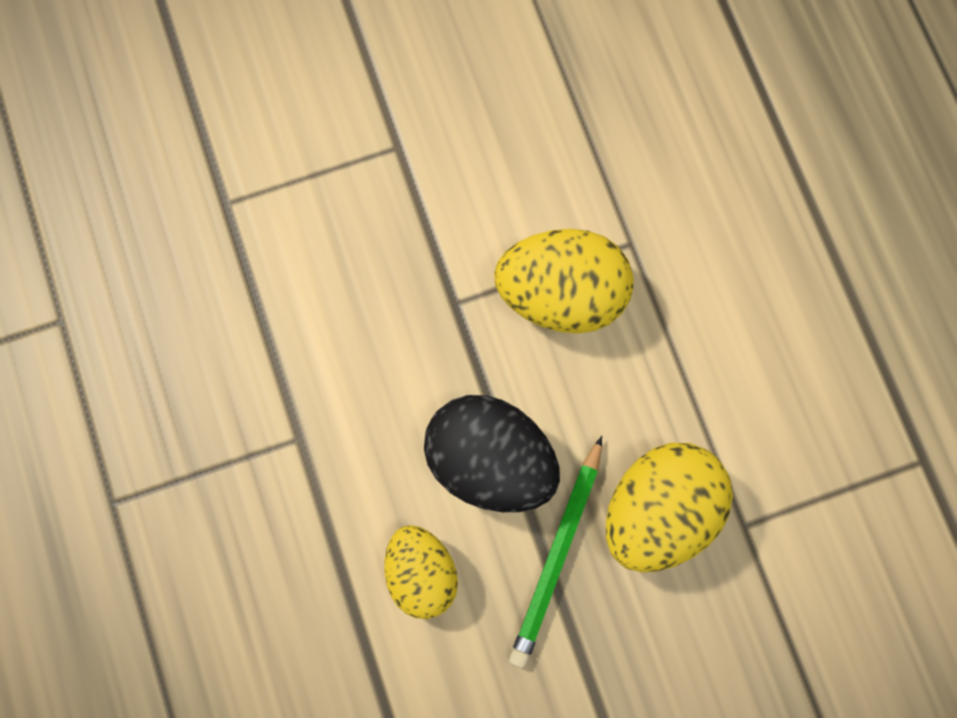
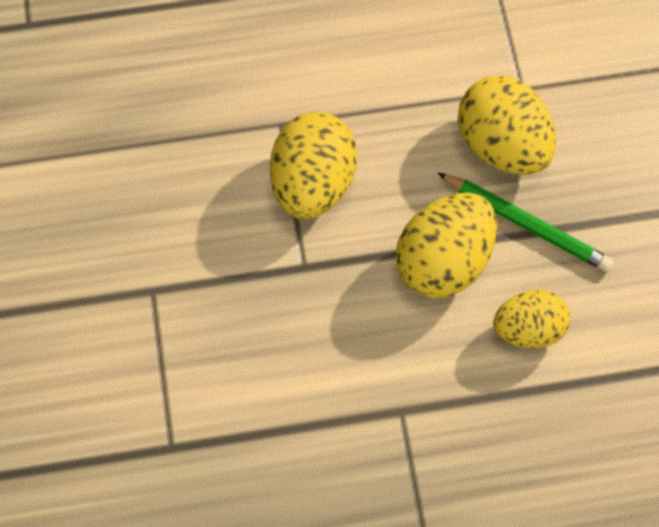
camera: 80 degrees left, 10 degrees down
(490, 461) = (443, 261): black egg -> yellow egg

